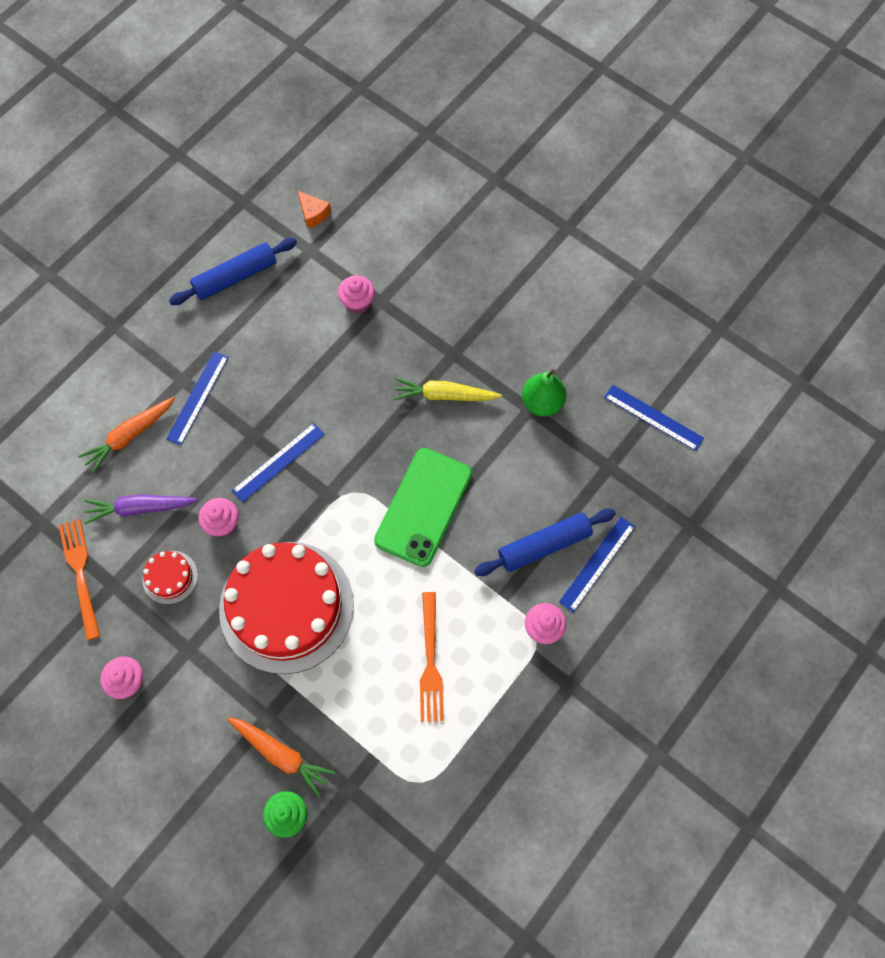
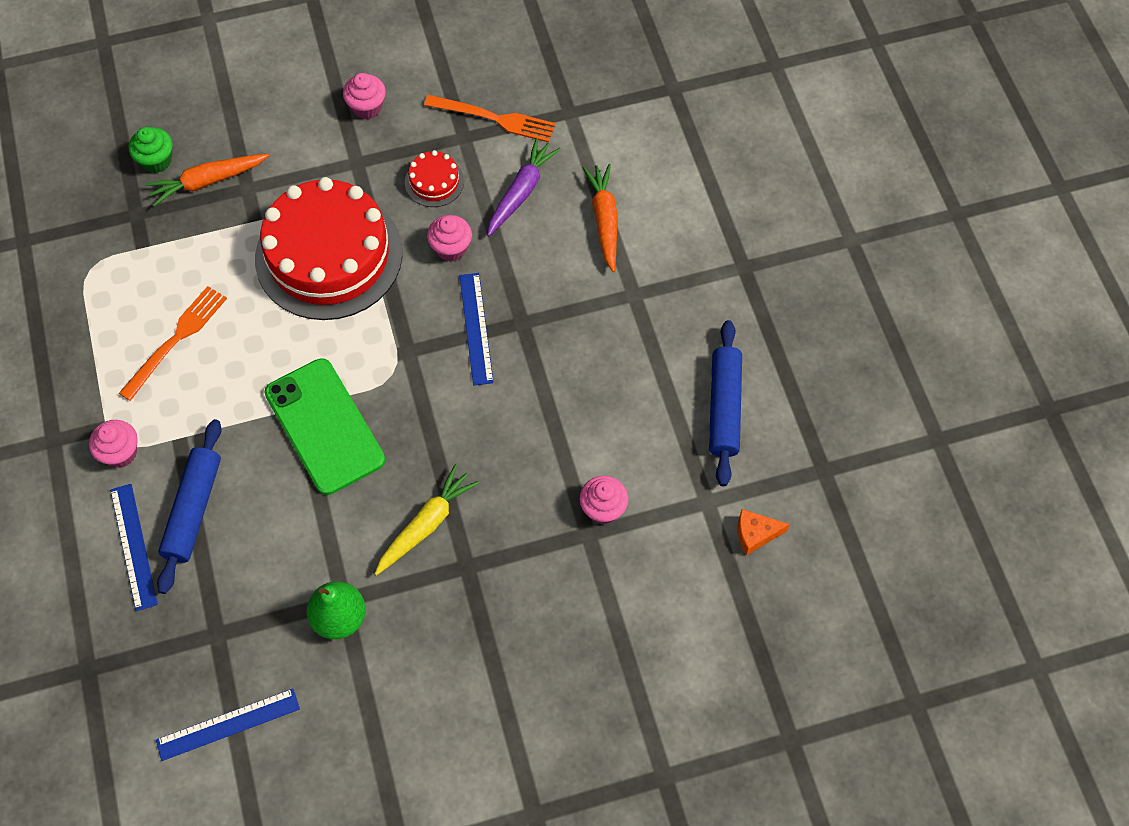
camera: 125 degrees right, 5 degrees down
(197, 397) = (603, 297): blue ruler -> none
(430, 663) = (177, 338): orange fork -> orange fork turned 90 degrees clockwise

